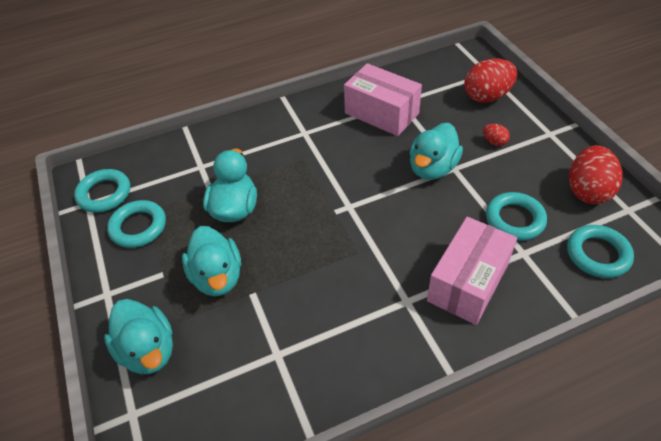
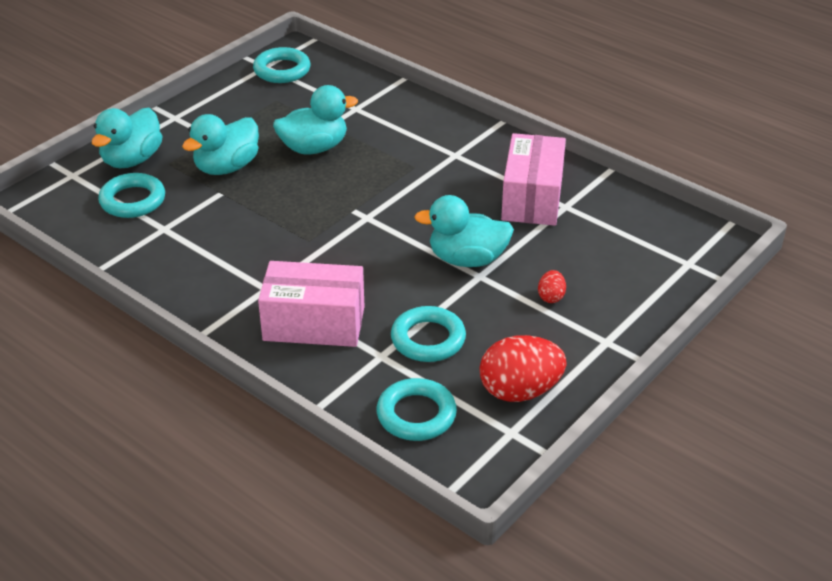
camera: 60 degrees right, 10 degrees down
(138, 227) = (256, 103): turquoise ring -> turquoise ring (133, 200)
(487, 96) = (636, 272): red egg -> none

